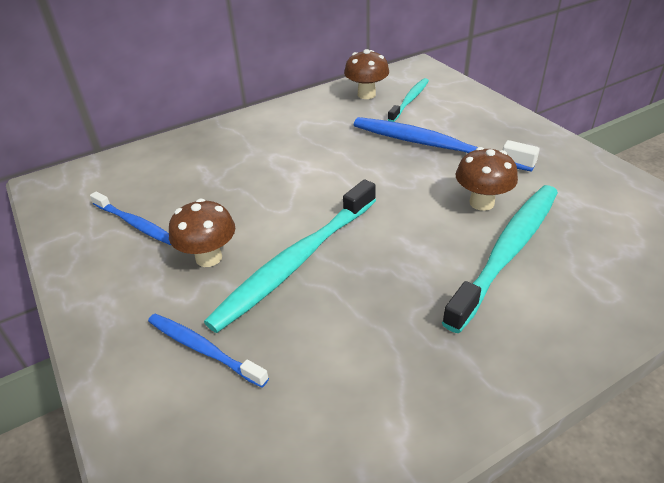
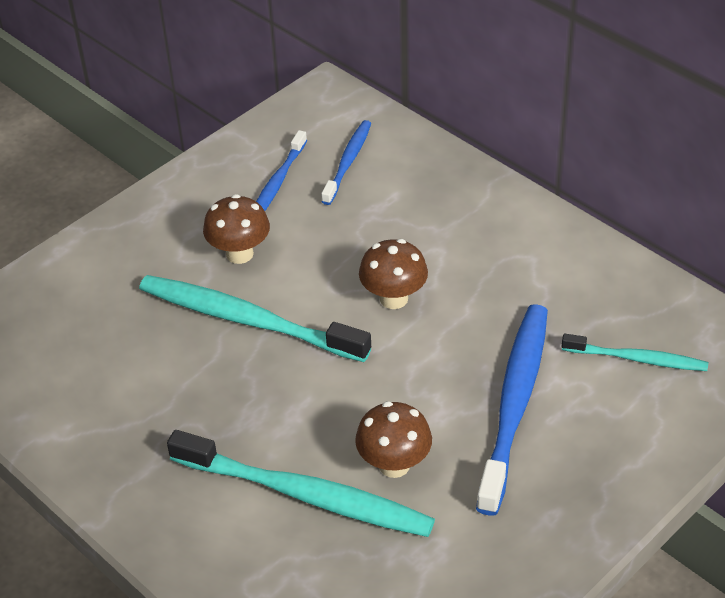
camera: 75 degrees right, 5 degrees up
(203, 349) = (125, 288): blue toothbrush -> blue toothbrush (348, 161)
(366, 94) = (635, 307): brown mushroom -> brown mushroom (393, 298)

